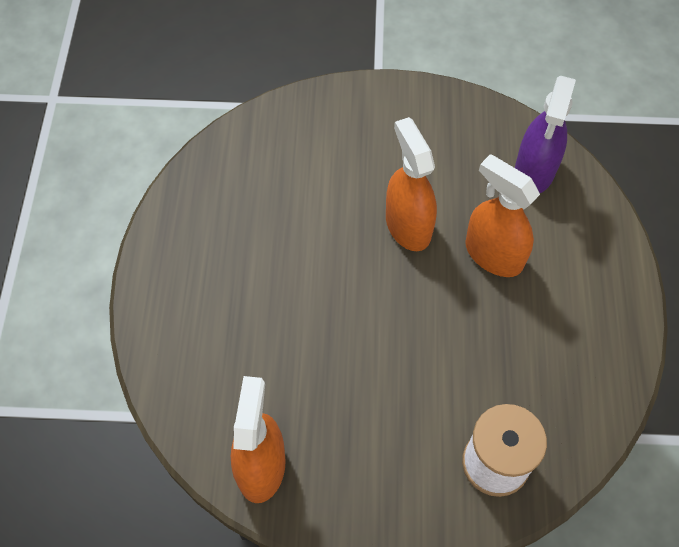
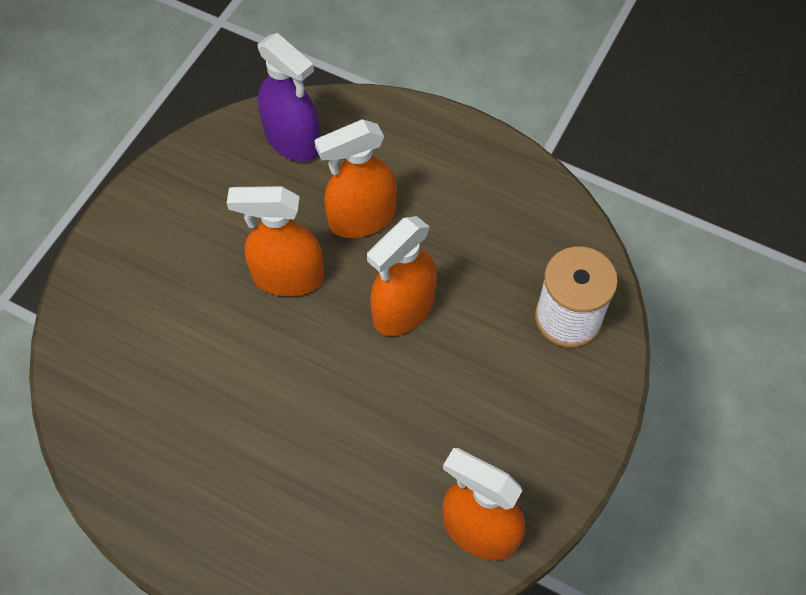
camera: 65 degrees left, 0 degrees up
(427, 323) = (403, 310): none -> orange spray bottle

